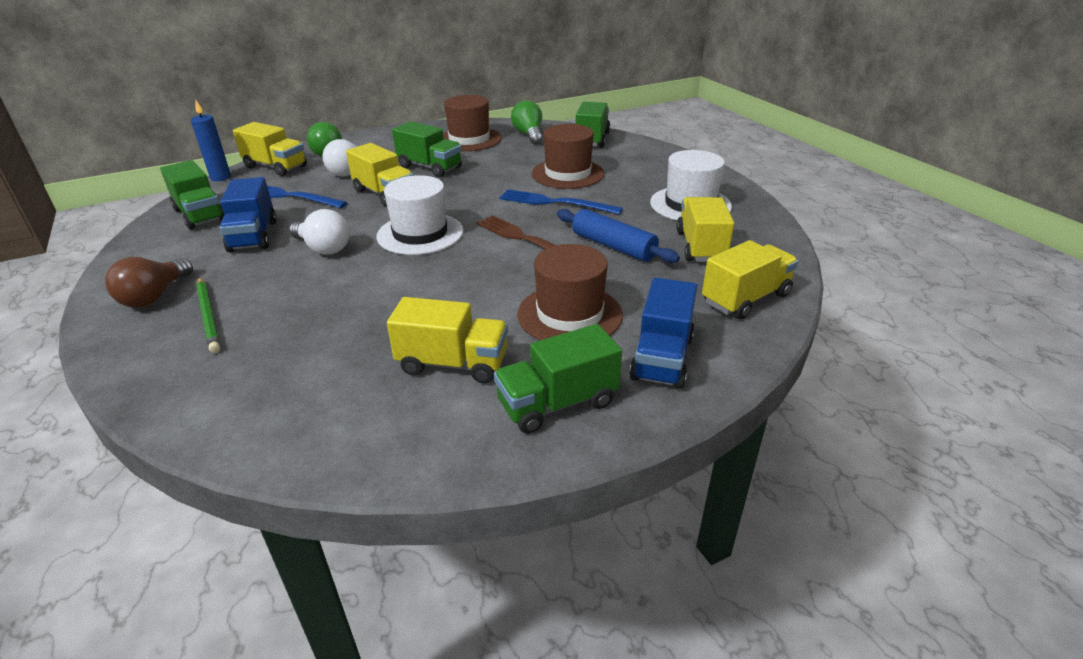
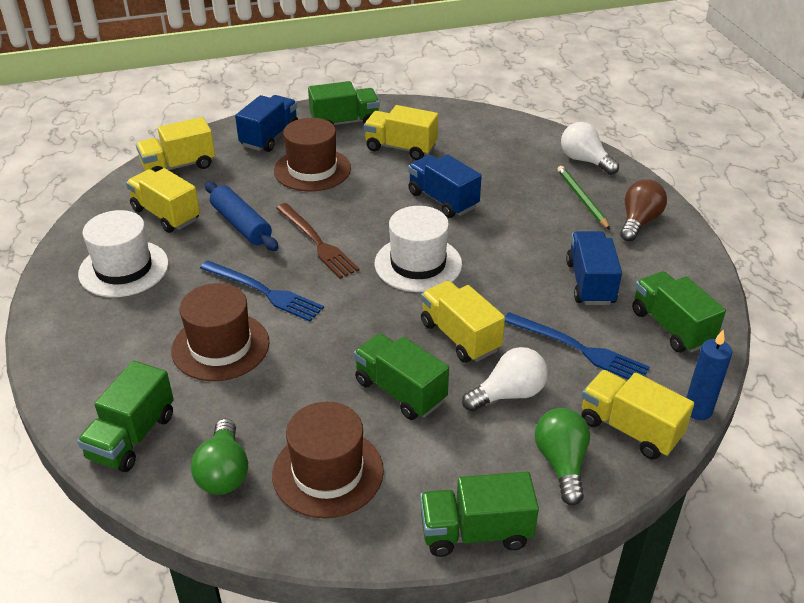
camera: 170 degrees left, 5 degrees up
(323, 248) = (512, 257): white light bulb -> white light bulb (584, 161)
(385, 132) = (475, 532): none -> green truck
(392, 295) = (442, 200): none -> blue truck
(700, 246) = (166, 215): yellow truck -> yellow truck turned 120 degrees clockwise

